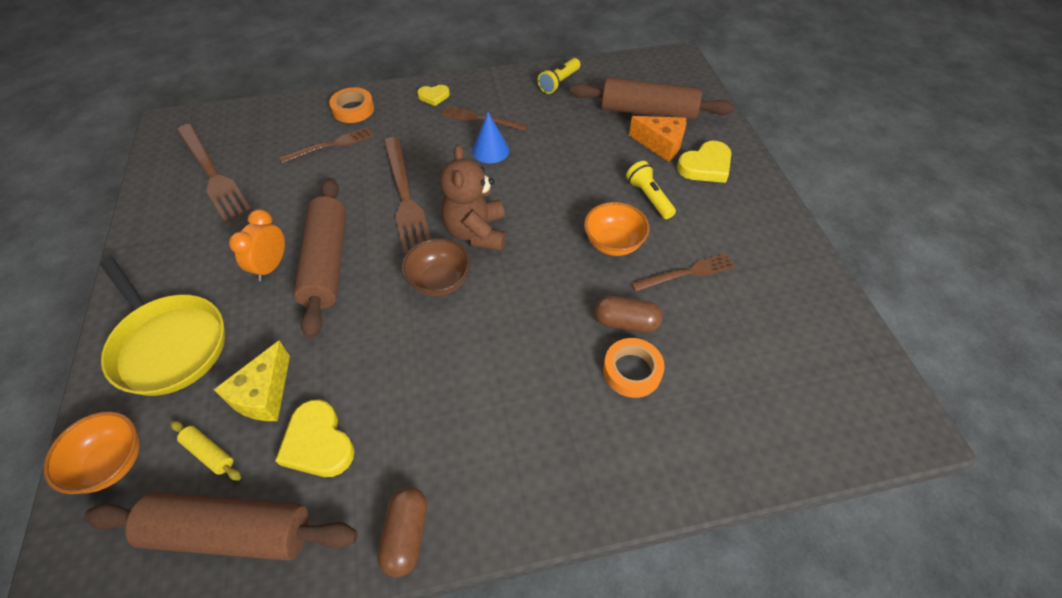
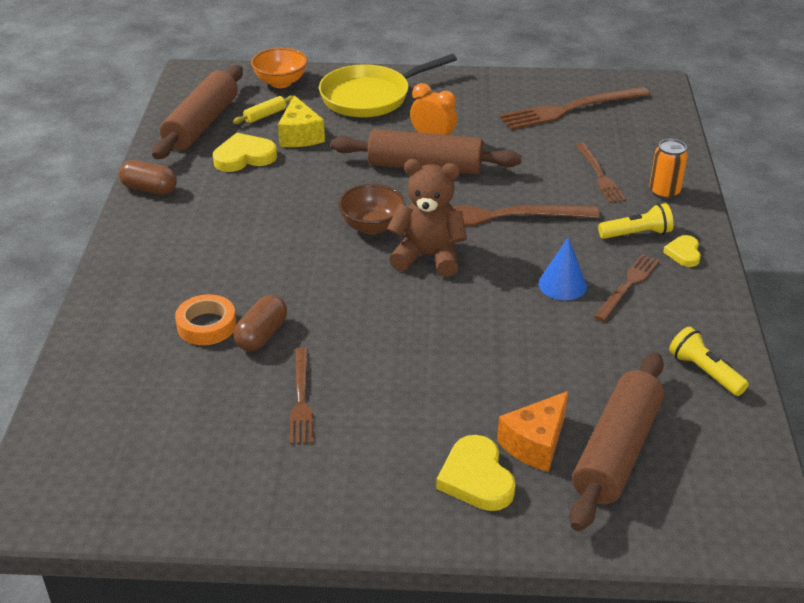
camera: 105 degrees right, 15 degrees down
(264, 395) = (300, 136): yellow cheese -> yellow cheese turned 135 degrees counterclockwise
(353, 109) = (664, 192): orange tape -> orange can
(613, 243) = (370, 352): orange bowl -> none
(649, 197) = (434, 401): yellow flashlight -> yellow flashlight (636, 234)

